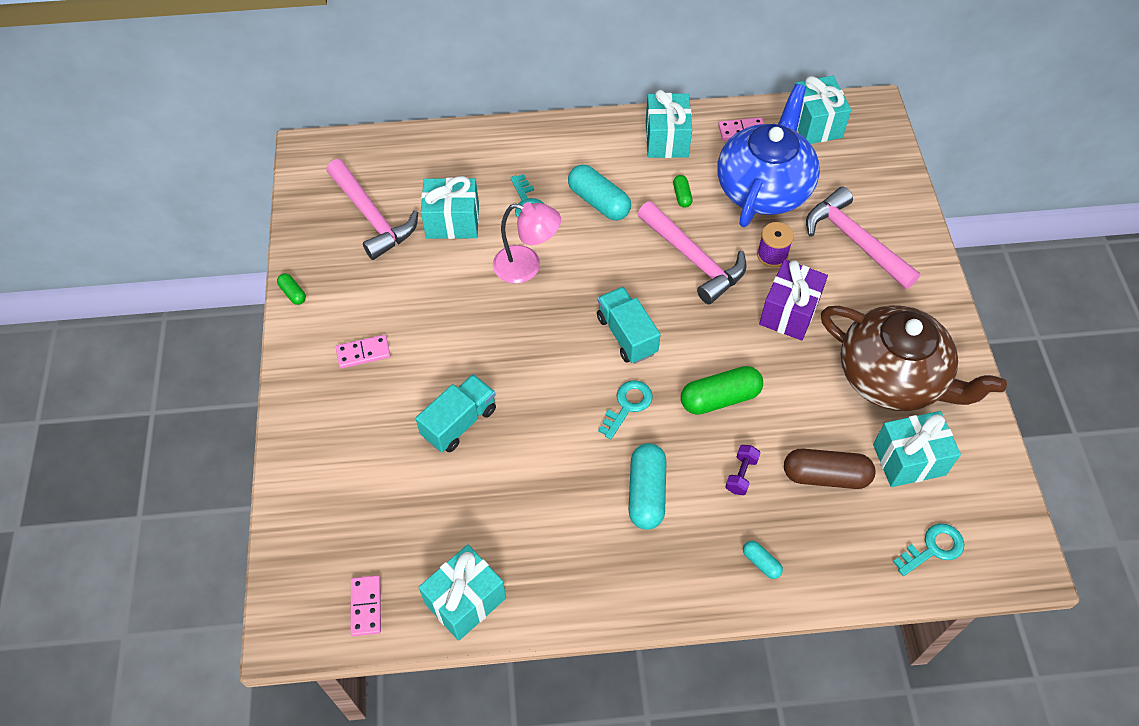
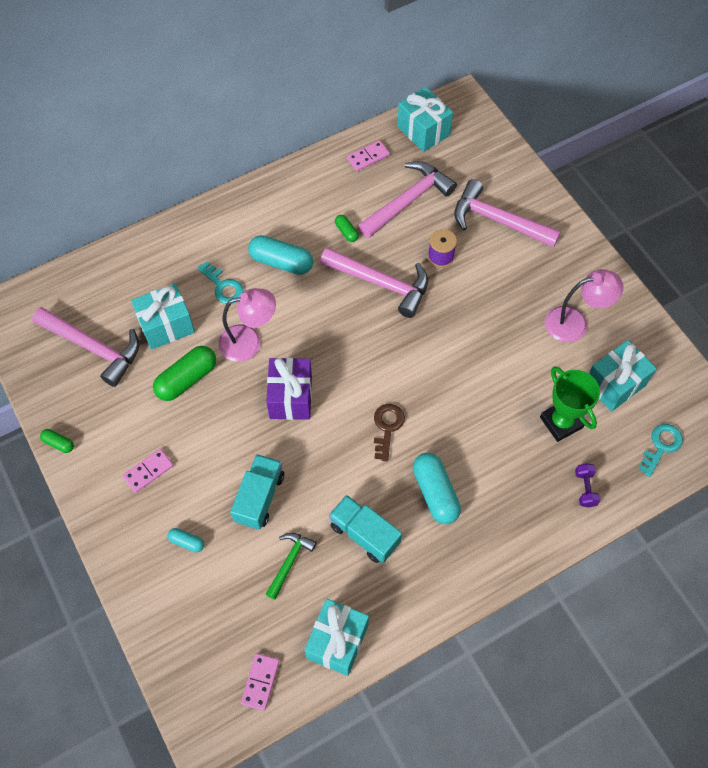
camera: 25 degrees left, 5 degrees up
(366, 606) = (260, 682): pink domino -> pink domino turned 45 degrees clockwise
(457, 499) = (289, 562): none -> green hammer
(626, 335) = (358, 369): turquoise truck -> turquoise truck (364, 534)
(627, 405) = (387, 427): turquoise key -> brown key
(666, 139) = (311, 186): turquoise gift -> none
(720, 398) = (455, 392): green capsule -> green capsule (187, 379)
(741, 475) = (499, 448): purple dumbbell -> purple dumbbell (585, 488)
(761, 562) = (545, 511): turquoise capsule -> turquoise capsule (187, 542)
(764, 187) = (408, 201): blue teapot -> pink hammer
(789, 312) = (475, 300): purple gift -> purple gift (290, 397)
(825, 476) = (561, 422): brown capsule -> green trophy
(893, 377) = (575, 323): brown teapot -> pink lamp

